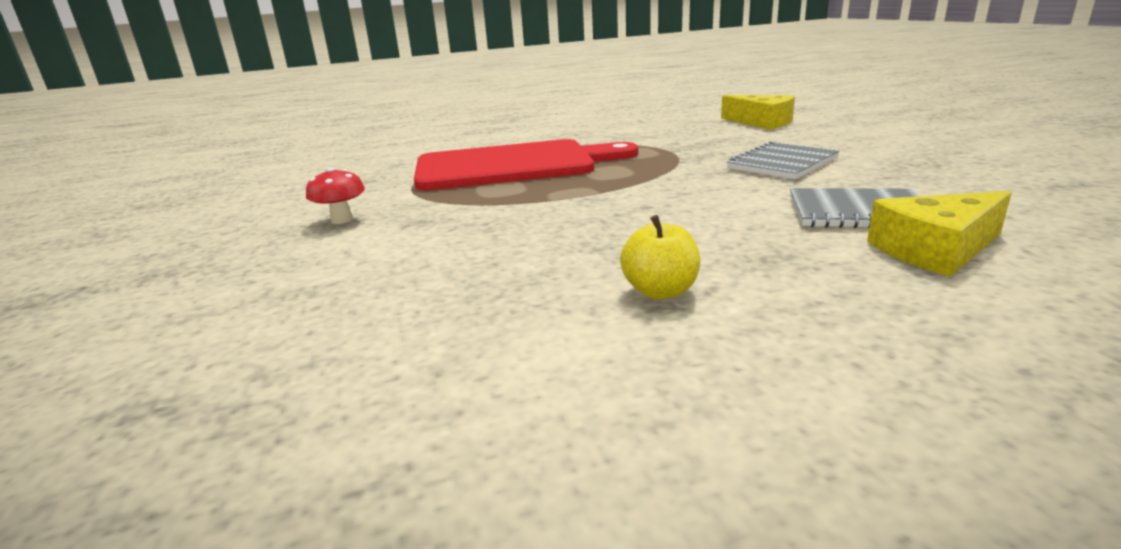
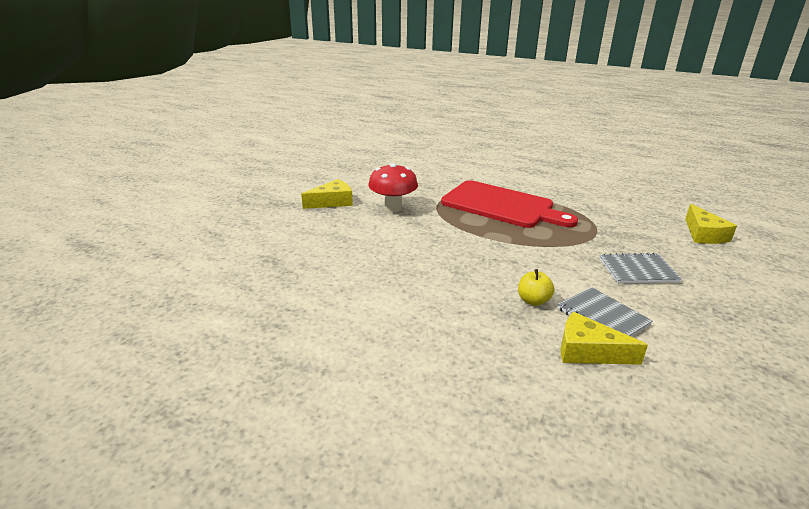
camera: 40 degrees right, 5 degrees up
(192, 253) = (332, 202): none -> yellow cheese
(342, 220) = (393, 208): red mushroom -> red mushroom, size x1.84
(660, 291) = (444, 302): yellow apple -> yellow apple (533, 301)

